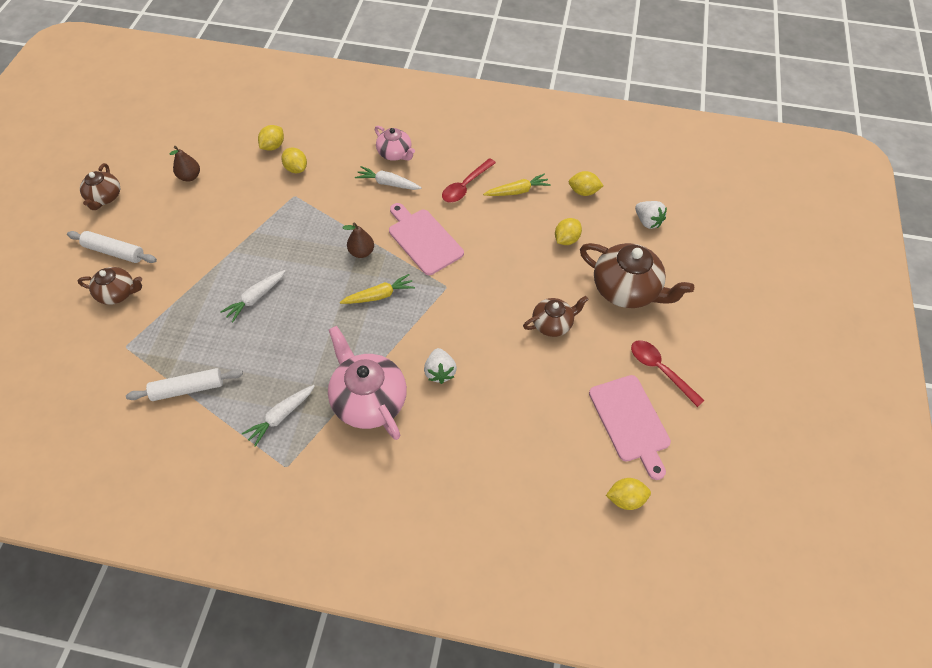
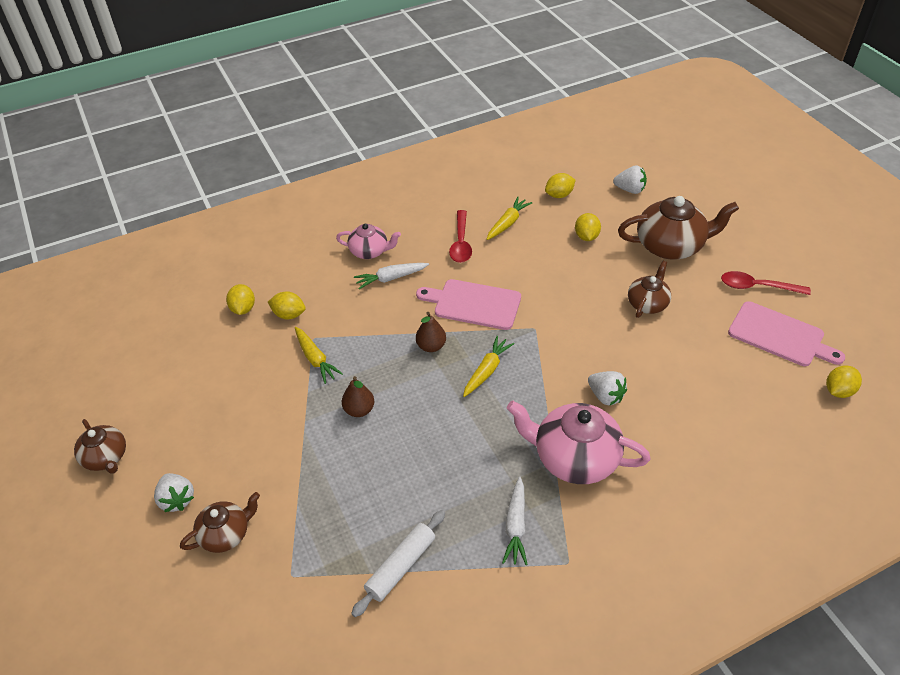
camera: 35 degrees left, 10 degrees down
(114, 252) = (177, 499): white rolling pin -> white strawberry
(190, 177) = (184, 383): brown pear -> brown pear (359, 410)
(255, 298) = (376, 445): white carrot -> none
(280, 212) = (315, 359): none -> yellow carrot

